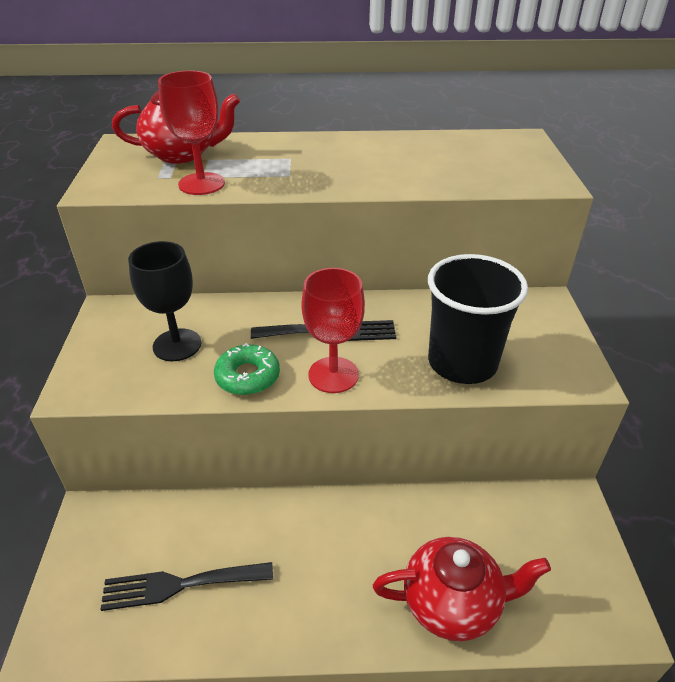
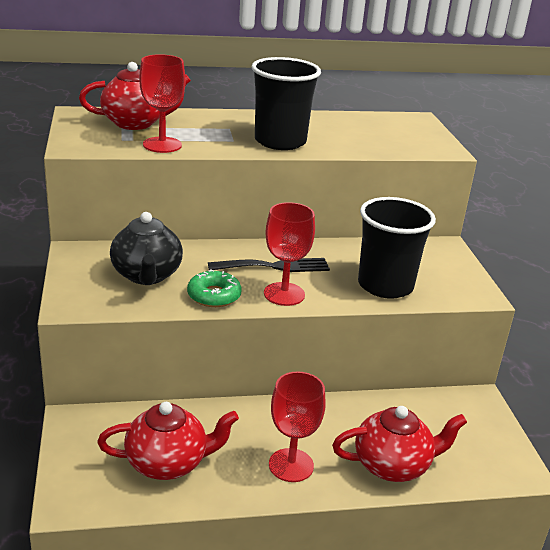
camera: 10 degrees left, 10 degrees down
(177, 345) = (146, 275): black goblet -> black teapot
(180, 585) = (168, 463): black fork -> red teapot
(325, 596) = (291, 465): none -> red goblet
(345, 175) = (280, 141): none -> black cup

